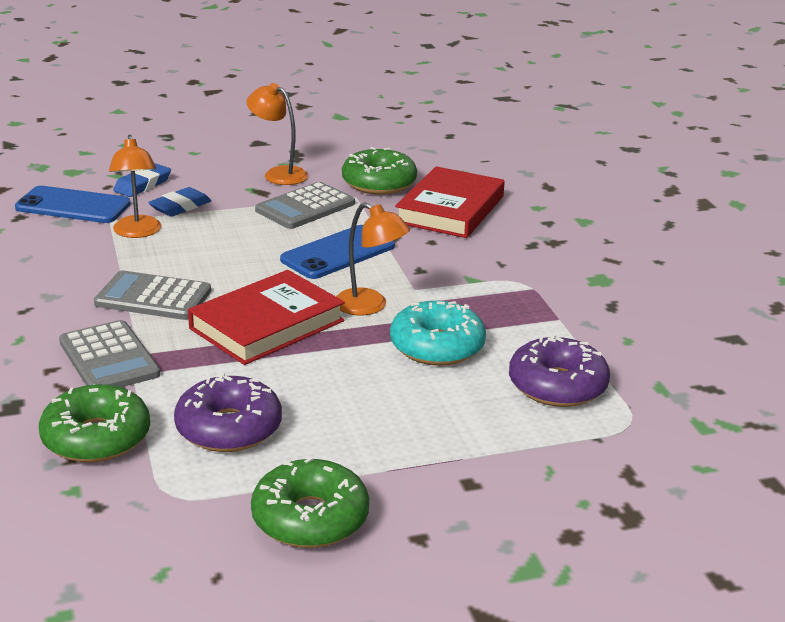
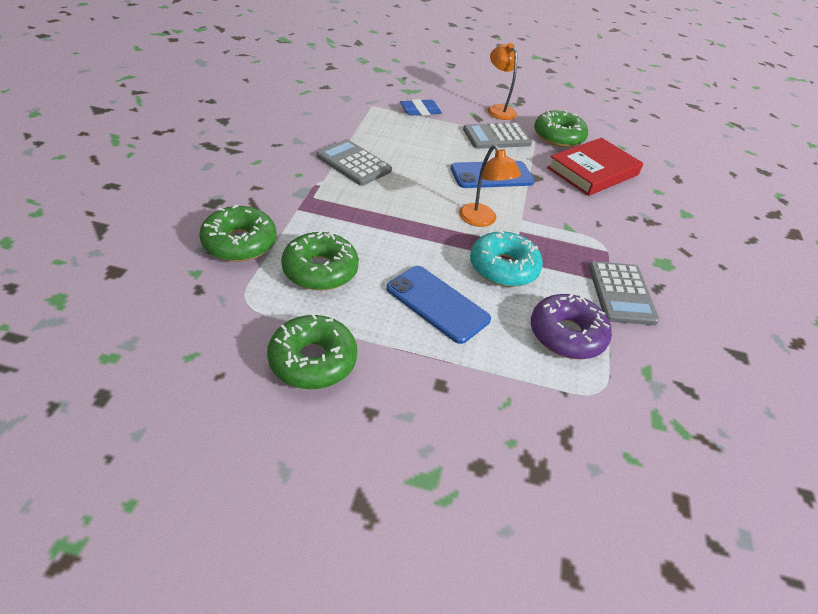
camera: 25 degrees right, 15 degrees up
(73, 206) = (360, 90): blue phone -> blue phone (437, 304)
(109, 358) = (293, 193): grey calculator -> grey calculator (621, 293)
(137, 232) = (381, 118): orange lamp -> none
(142, 185) = (410, 90): blue eraser -> none
(229, 428) = (320, 270): purple donut -> green donut
(267, 325) = (405, 208): red book -> none

